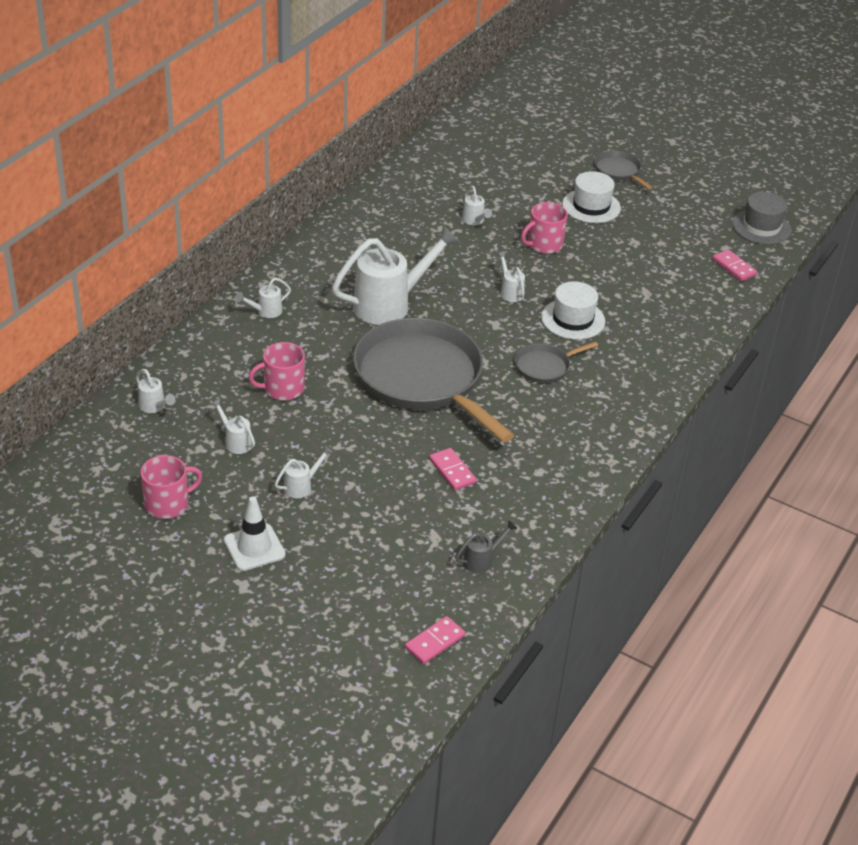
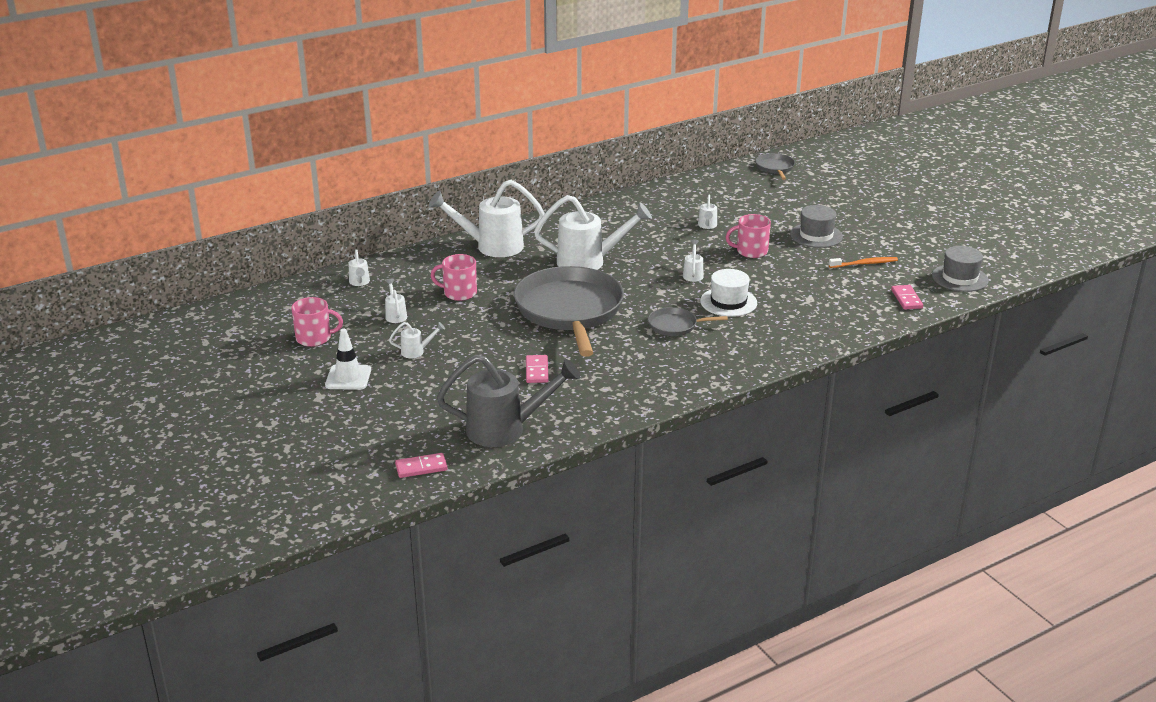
camera: 30 degrees right, 10 degrees down
(265, 312) = (491, 246): white watering can -> white watering can, size x2.30
(482, 560) = (506, 429): grey watering can -> grey watering can, size x2.30
(591, 206) = (816, 235): white hat -> grey hat
(618, 171) = (863, 218): grey pan -> grey pan (775, 168)
(663, 232) = (864, 264): none -> orange toothbrush

